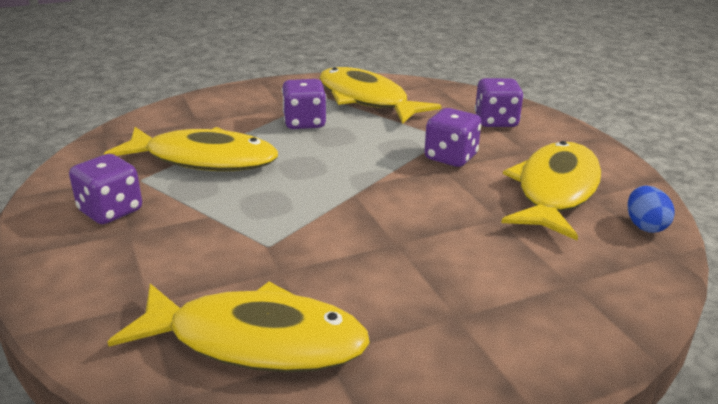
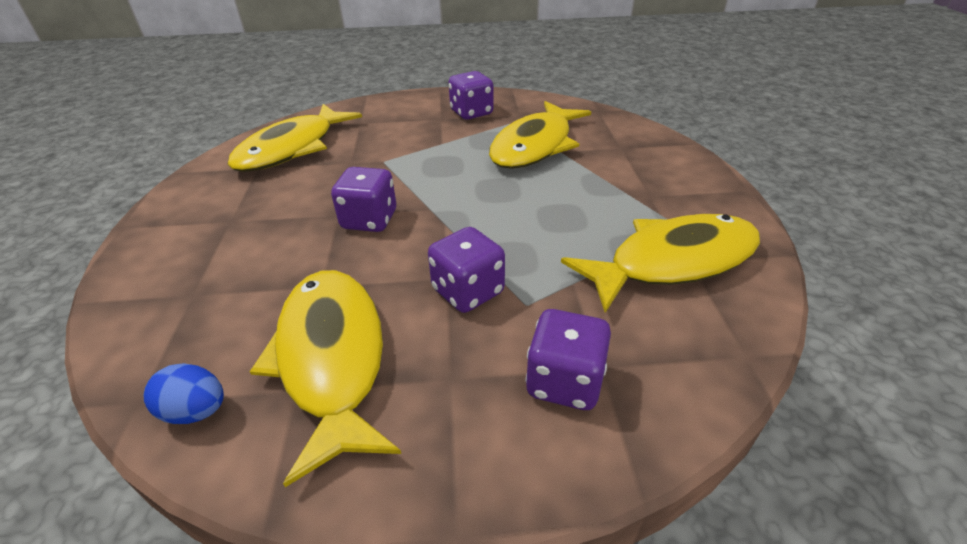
camera: 110 degrees right, 10 degrees up
(304, 123) = (602, 203): purple dice -> purple dice (369, 220)
(555, 191) = (332, 358): yellow fish -> yellow fish turned 150 degrees counterclockwise

